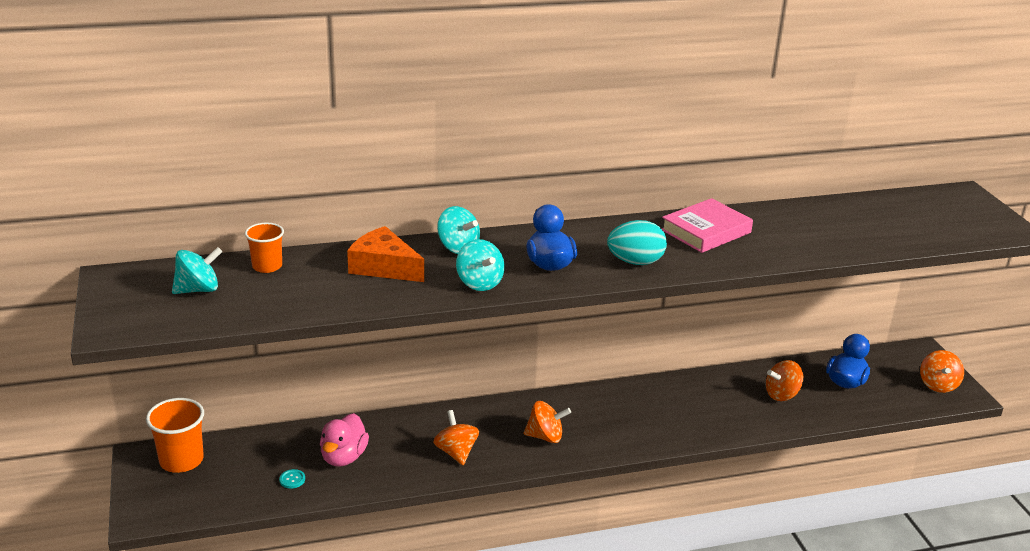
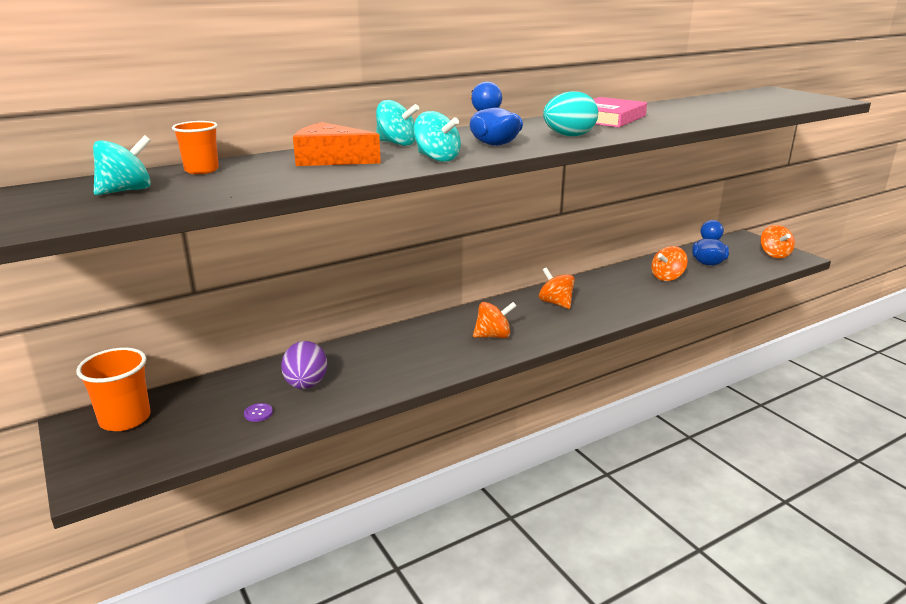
camera: 15 degrees left, 5 degrees down
(292, 479) = (258, 413): turquoise button -> purple button
(343, 457) = (306, 385): pink duck -> purple egg
(456, 452) = (417, 361): orange spinning top -> orange spinning top (555, 303)

